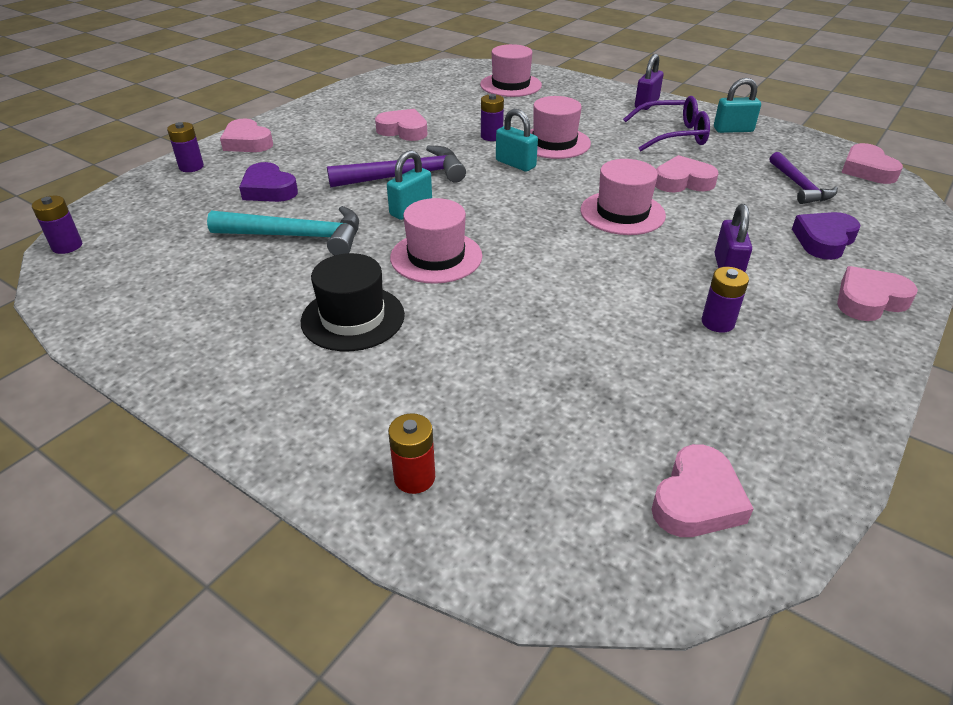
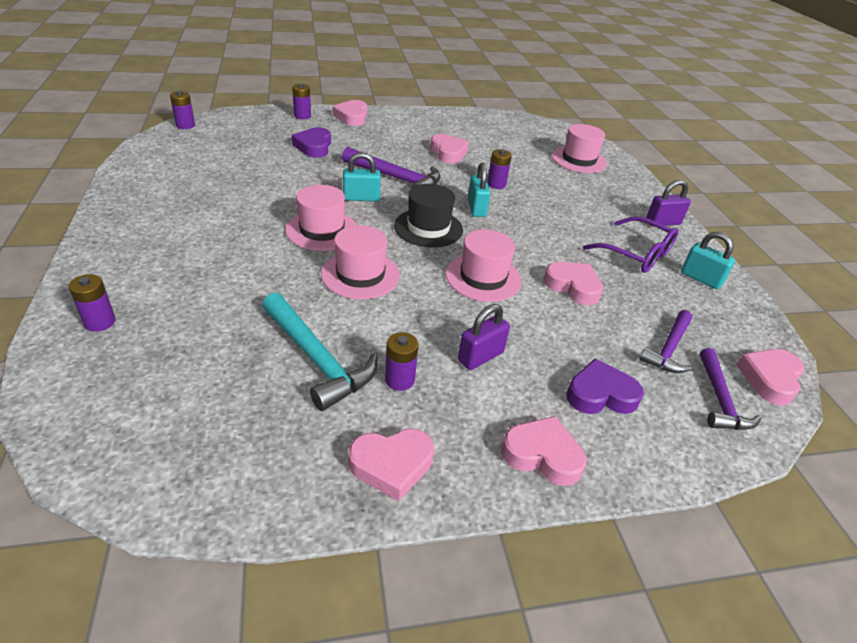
camera: 40 degrees right, 0 degrees up
(297, 236) = (279, 178): turquoise hammer -> turquoise hammer (317, 359)
(353, 318) = (223, 233): black hat -> black hat (428, 228)
(414, 477) = (100, 322): red battery -> purple battery
(554, 143) = (531, 210): pink hat -> pink hat (360, 275)
(697, 500) = (179, 449): pink heart -> pink heart (391, 465)
(871, 198) = (719, 399): none -> purple hammer

